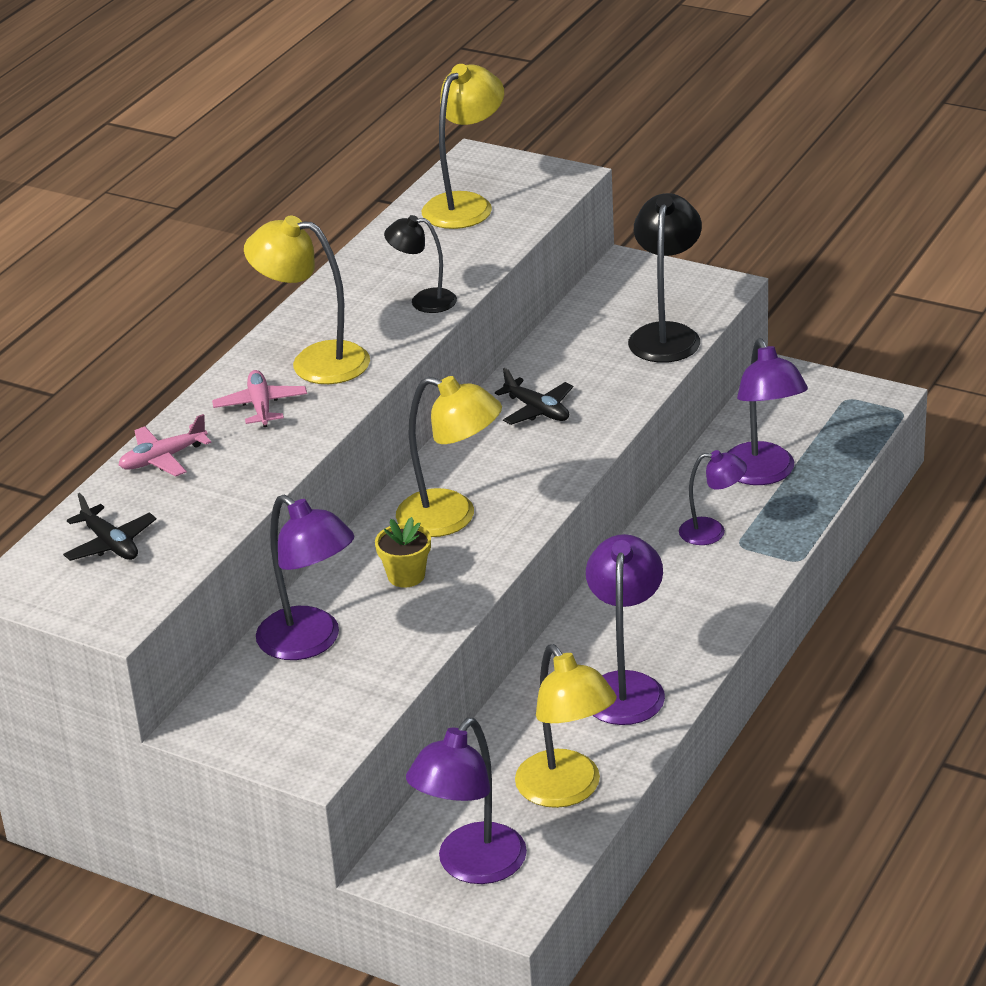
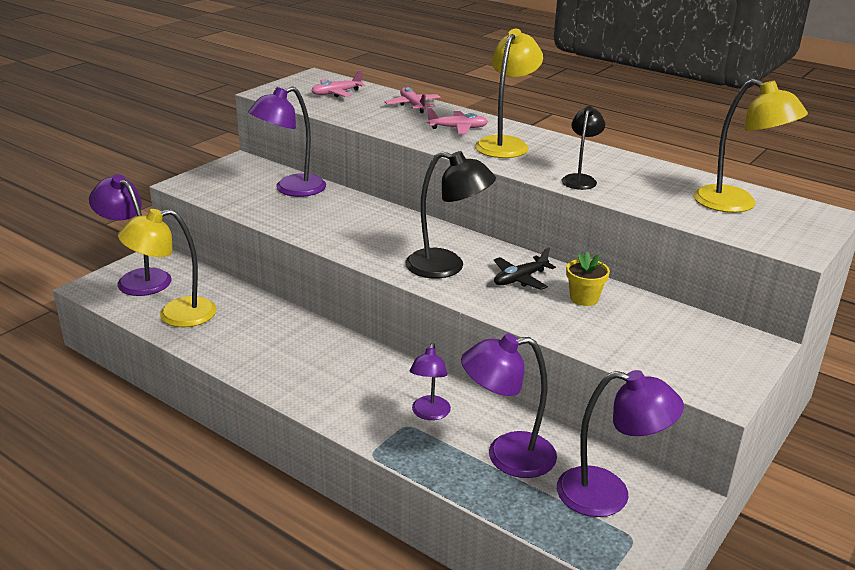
camera: 95 degrees right, 5 degrees down
(110, 544) = (336, 93): black plane -> pink plane
(406, 576) = (338, 218): yellow flower pot -> yellow flower pot (584, 298)
(451, 518) = (394, 237): yellow lamp -> none
(625, 686) = (261, 348): purple lamp -> purple lamp (608, 495)
(666, 335) = (630, 350): black lamp -> black lamp (447, 267)

